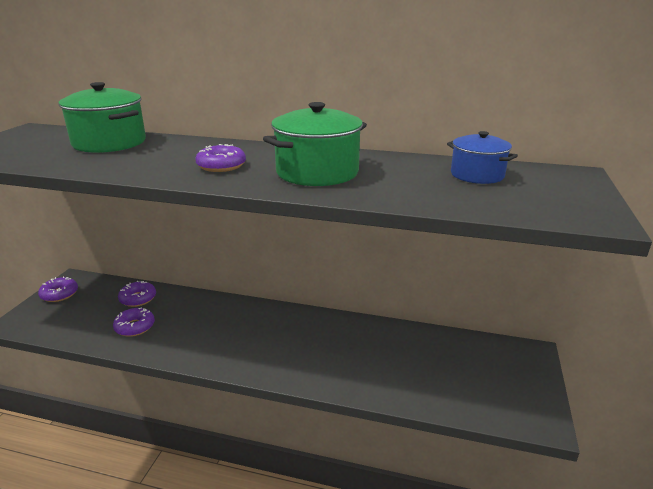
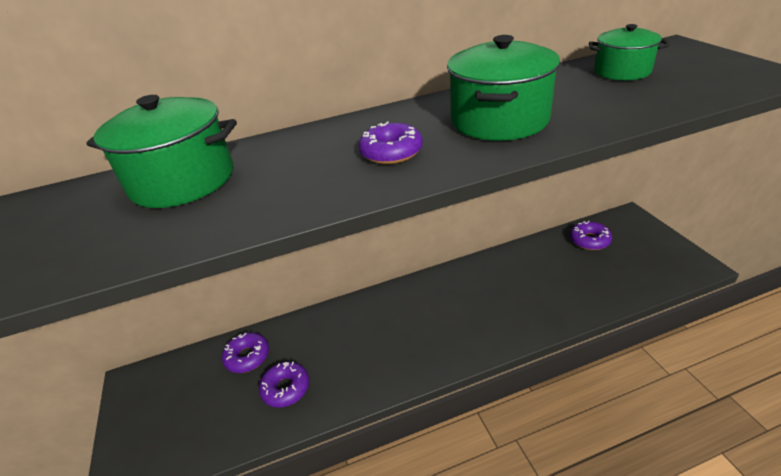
camera: 30 degrees left, 10 degrees up
(59, 294) = (137, 408): purple donut -> purple donut (589, 240)
(477, 175) = (622, 71): blue pot -> green pot

